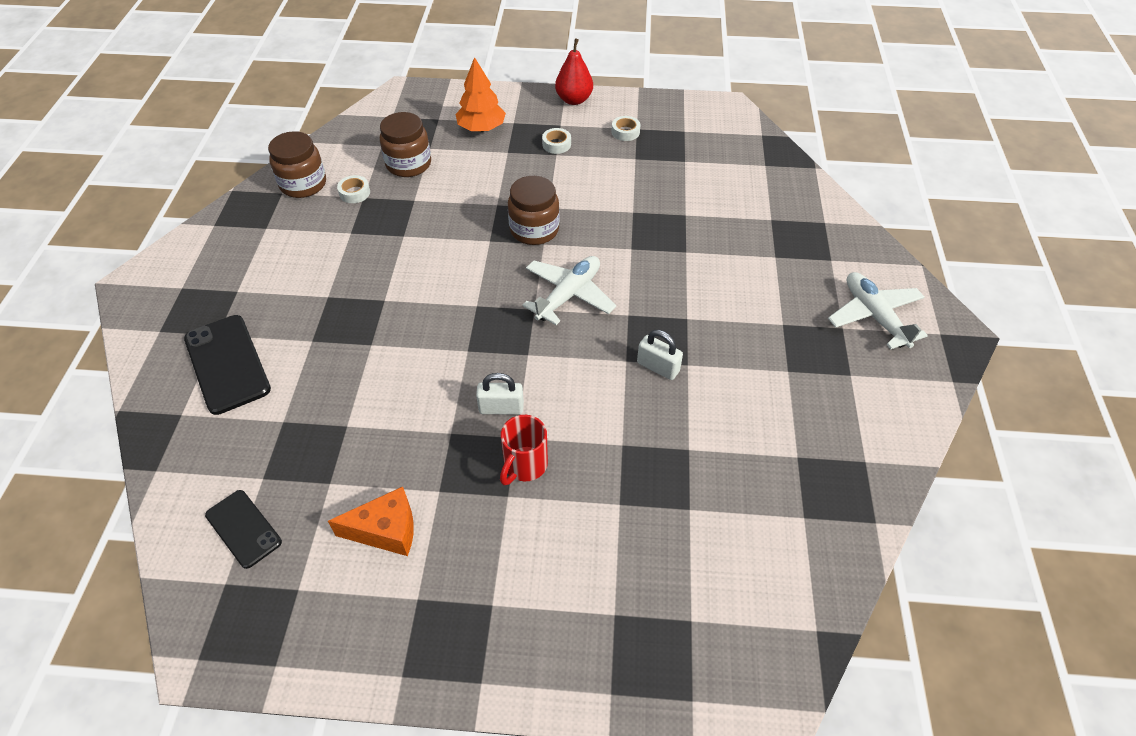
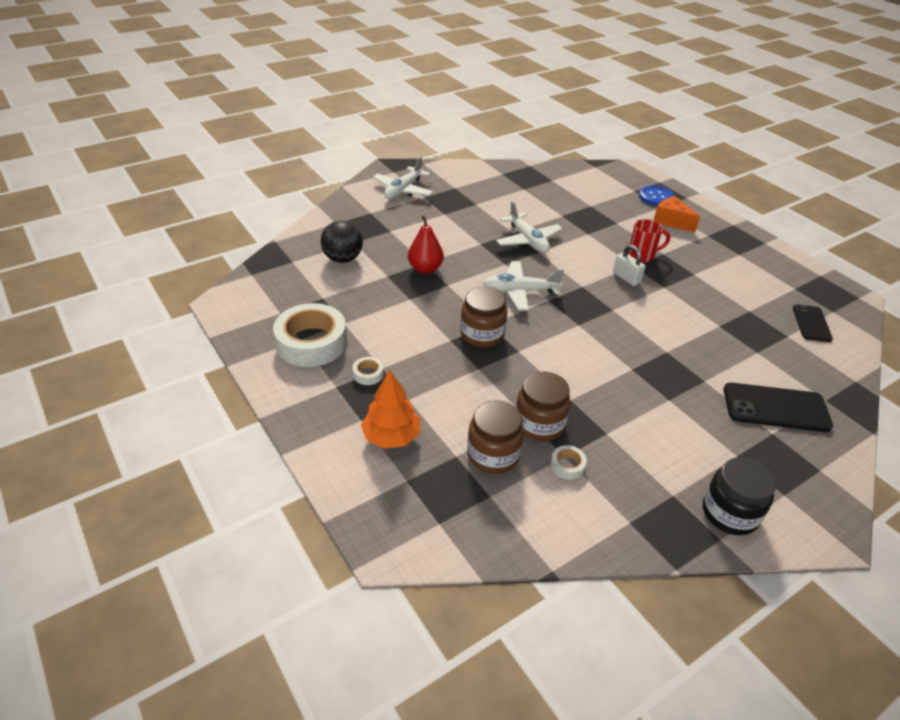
camera: 130 degrees left, 10 degrees down
(217, 245) = (729, 513): none -> black jar
(227, 364) = (776, 408): black phone -> black phone turned 75 degrees clockwise
(303, 184) = (602, 514): brown jar -> brown jar (539, 424)
(386, 530) = (734, 278): orange cheese -> orange cheese (671, 221)
(574, 100) = (286, 397): red pear -> red pear (425, 269)
(625, 132) = (311, 343): white tape -> white tape, size x2.39
(647, 636) = (656, 197): none -> blue button
(658, 367) = (528, 240): white padlock -> white plane
(742, 198) = (343, 259): none -> black ball

